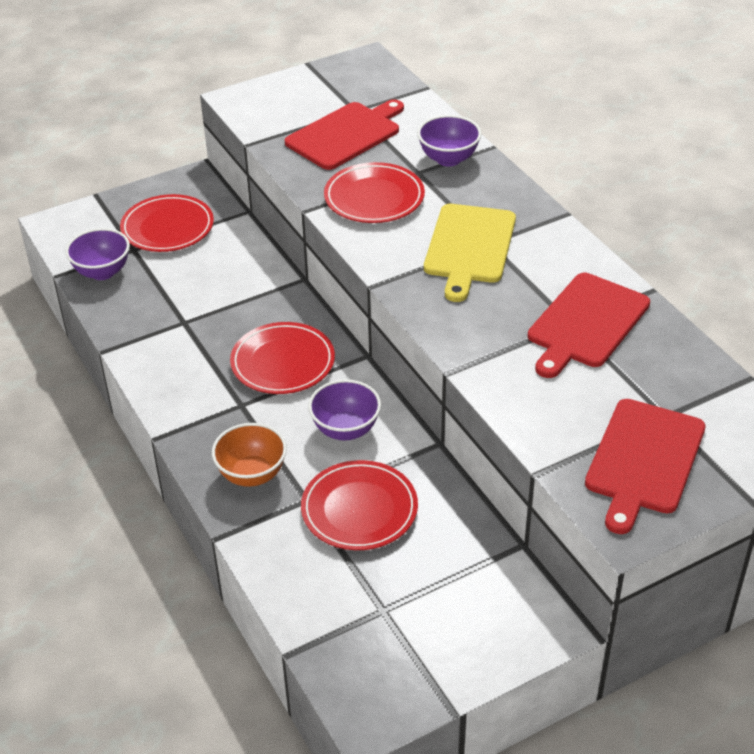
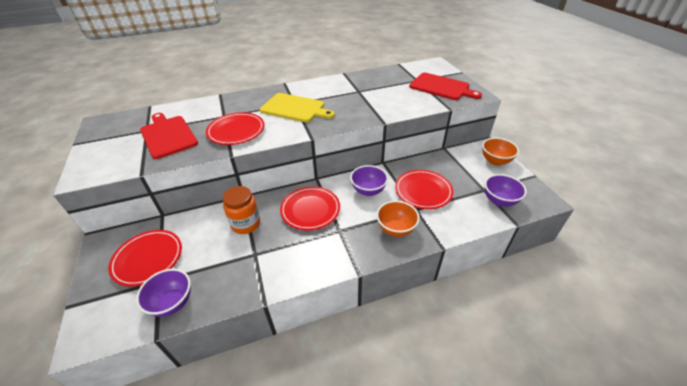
camera: 80 degrees left, 0 degrees up
(241, 298) = (246, 224): none -> orange jar
(448, 159) = (220, 106): purple bowl -> purple bowl (499, 201)
(494, 641) = (495, 161): none -> orange bowl
(586, 323) = (360, 88): red cutting board -> none

